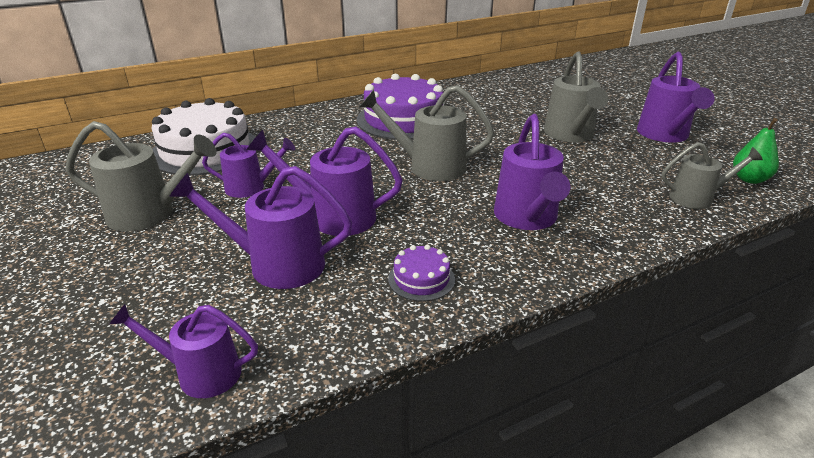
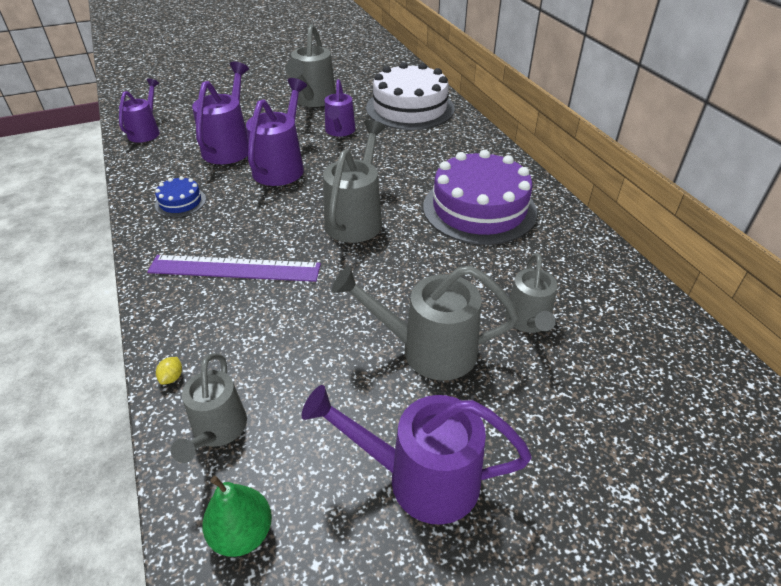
camera: 95 degrees right, 10 degrees up
(421, 279) = (180, 202): purple cake -> blue cake
(526, 108) = (528, 322): none -> grey watering can
(527, 219) = (234, 268): purple watering can -> purple ruler
(672, 226) = (172, 377): none -> yellow lemon

